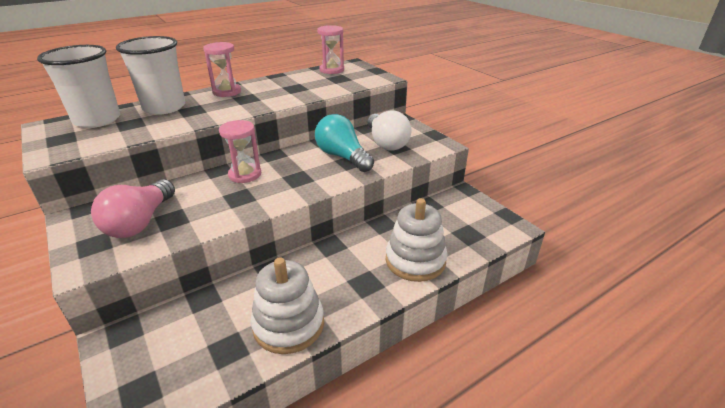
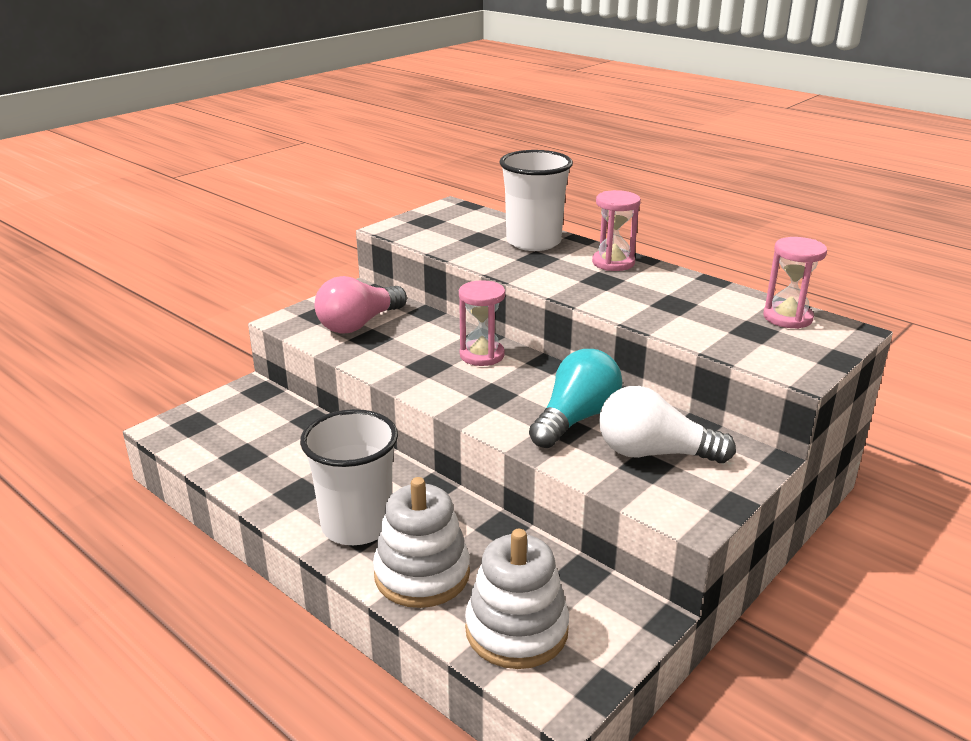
camera: 75 degrees right, 5 degrees down
(97, 120) = (477, 221): white cup -> white cup (357, 525)
(140, 222) = (359, 324): pink light bulb -> pink light bulb turned 45 degrees counterclockwise
(288, 324) = (280, 486): white stacking toy -> white stacking toy (516, 630)
(386, 143) = (654, 453): white light bulb -> white light bulb turned 45 degrees clockwise

